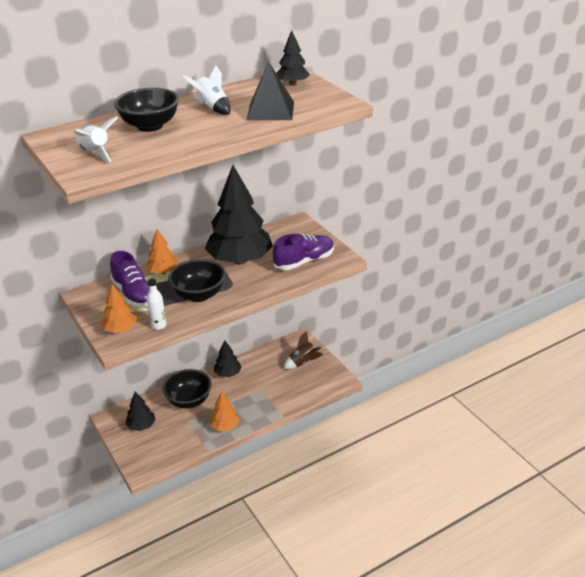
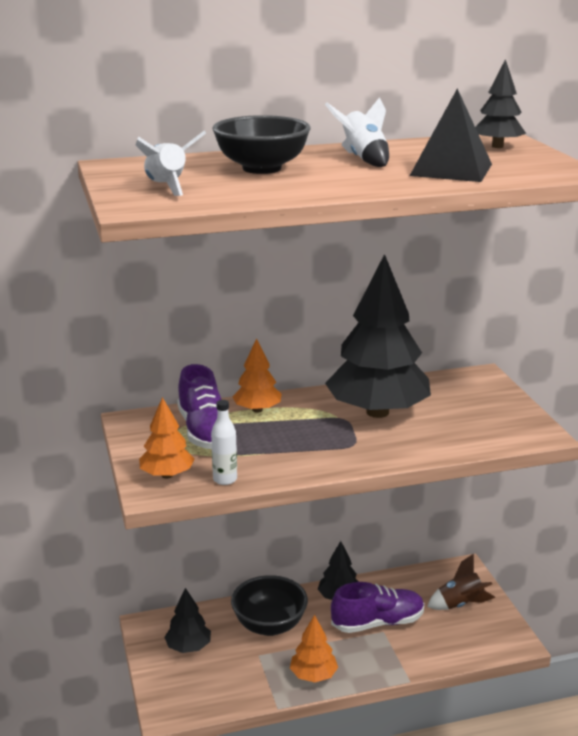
camera: 15 degrees right, 10 degrees down
(199, 295) = (300, 448): black bowl -> none
(304, 261) = (478, 429): purple shoe -> purple shoe (378, 623)

